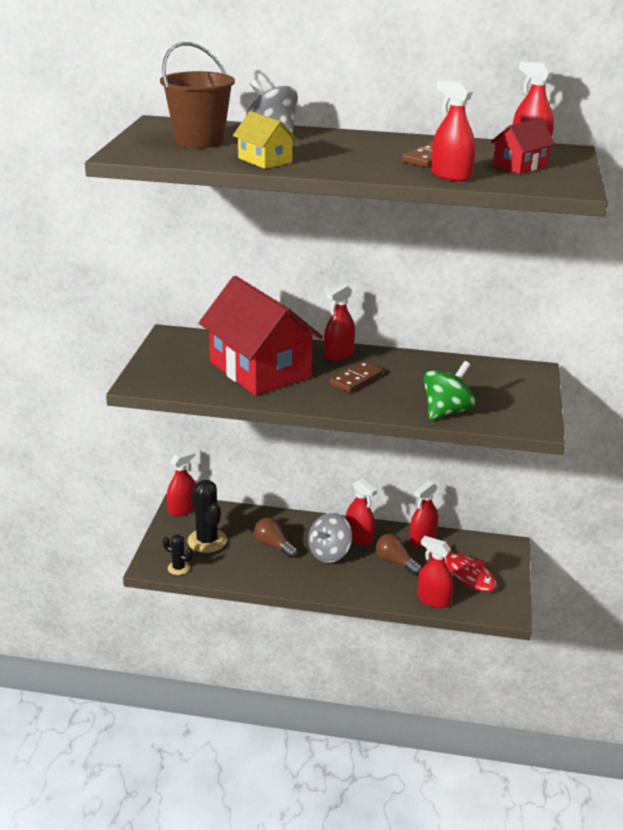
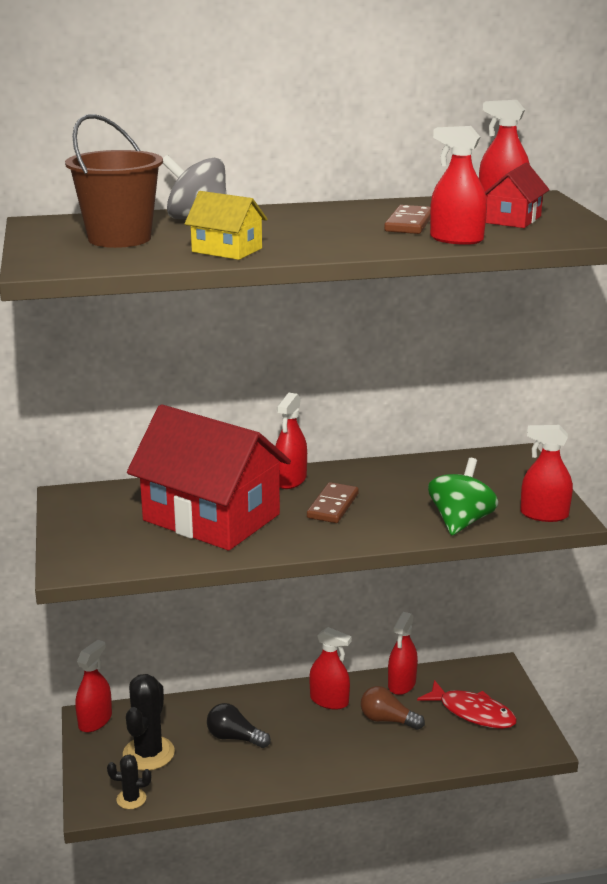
camera: 20 degrees left, 5 degrees down
(207, 541) = (148, 753): black cactus -> black cactus turned 60 degrees clockwise
(274, 546) = (234, 738): brown light bulb -> black light bulb
(329, 553) = (306, 730): grey spinning top -> none
(433, 600) = (455, 753): red spray bottle -> red spray bottle (544, 514)

